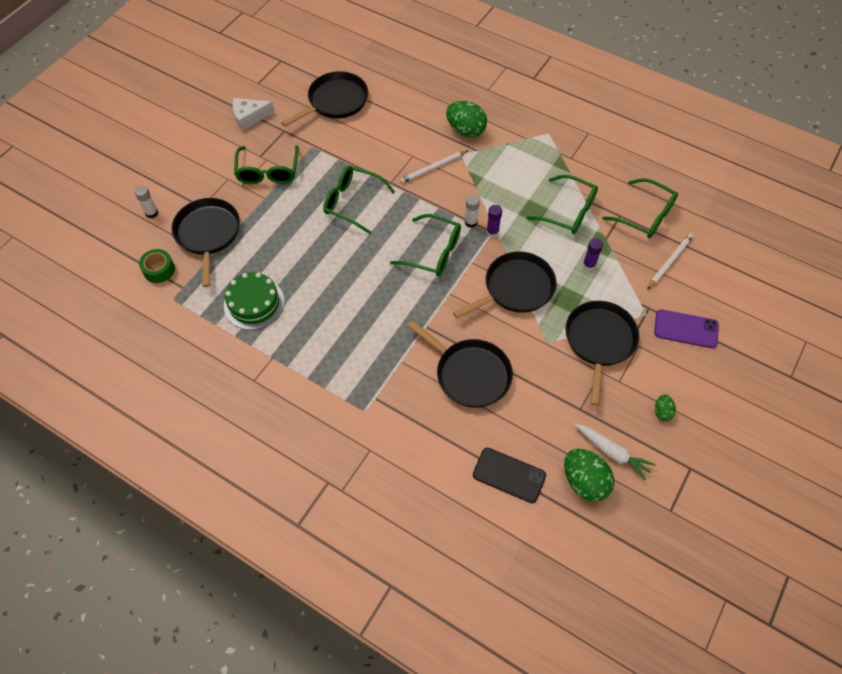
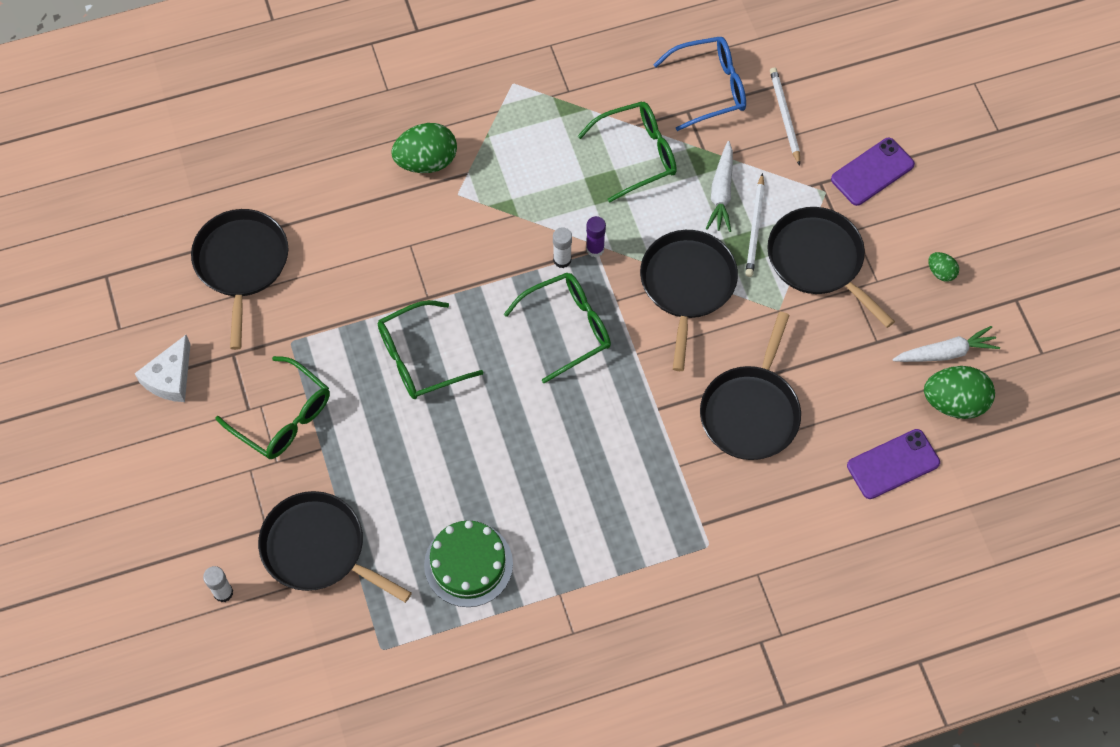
camera: 50 degrees left, 5 degrees up
(159, 270) = (322, 638): green tape -> none
(433, 168) = (449, 238): white pencil -> white pencil (755, 228)
(469, 374) = (751, 411): black pan -> black pan turned 120 degrees clockwise
(509, 475) = (893, 464): black phone -> purple phone
(589, 265) = (721, 193): purple glue stick -> white carrot
(645, 216) = (710, 88): green glasses -> blue glasses

